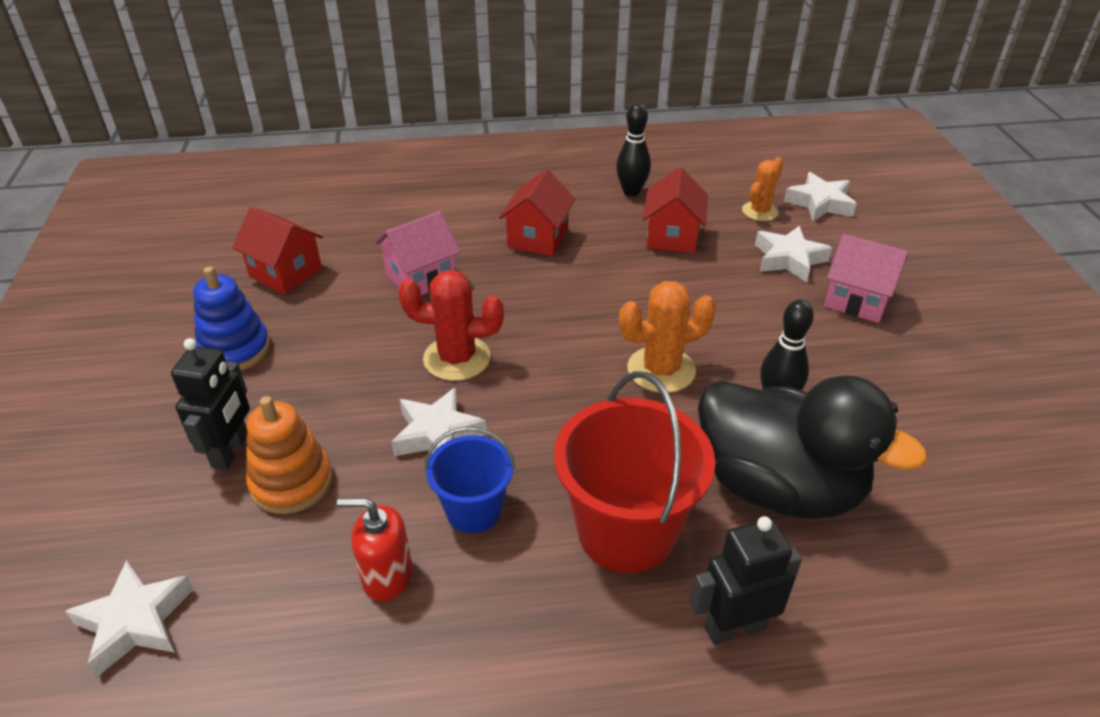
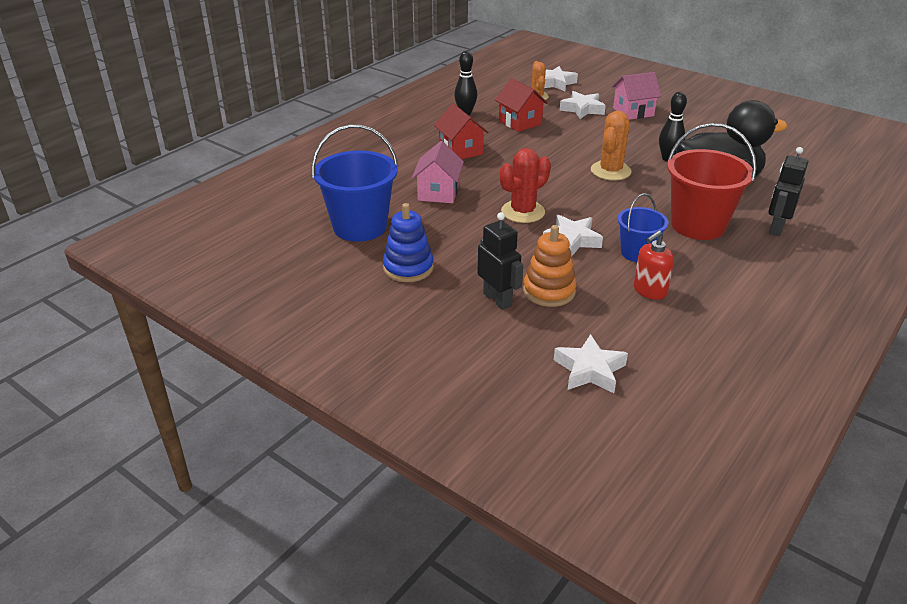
camera: 45 degrees left, 5 degrees down
(285, 273) = (360, 227): red house -> blue bucket

